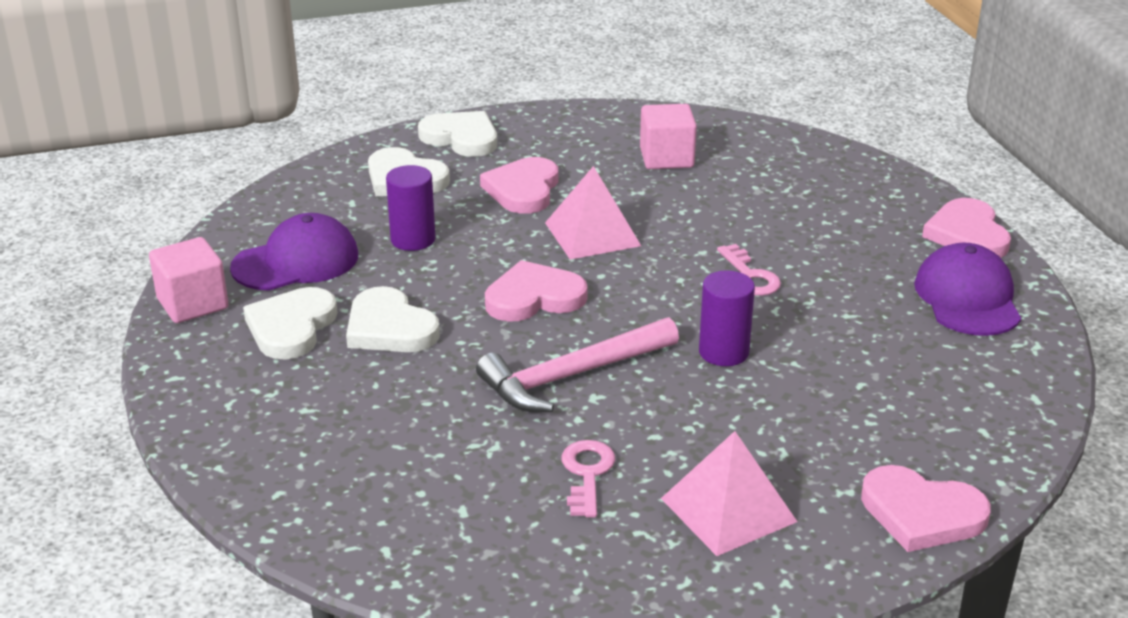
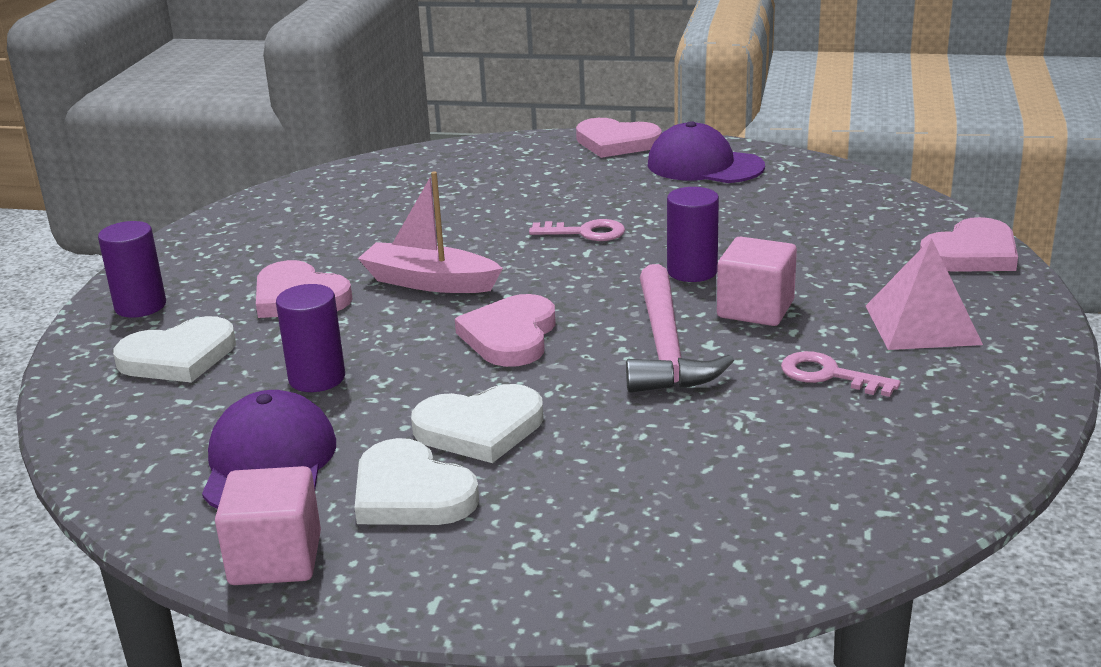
camera: 60 degrees left, 5 degrees down
(461, 138) = (140, 306): white heart -> purple cylinder
(592, 234) = (429, 282): pink pyramid -> pink boat
(666, 158) = (339, 218): pink cube -> pink cube (755, 309)

